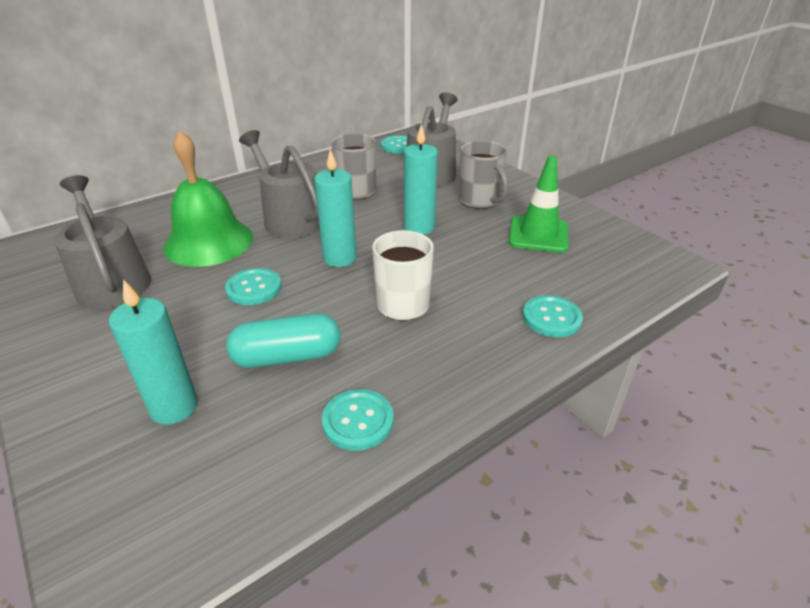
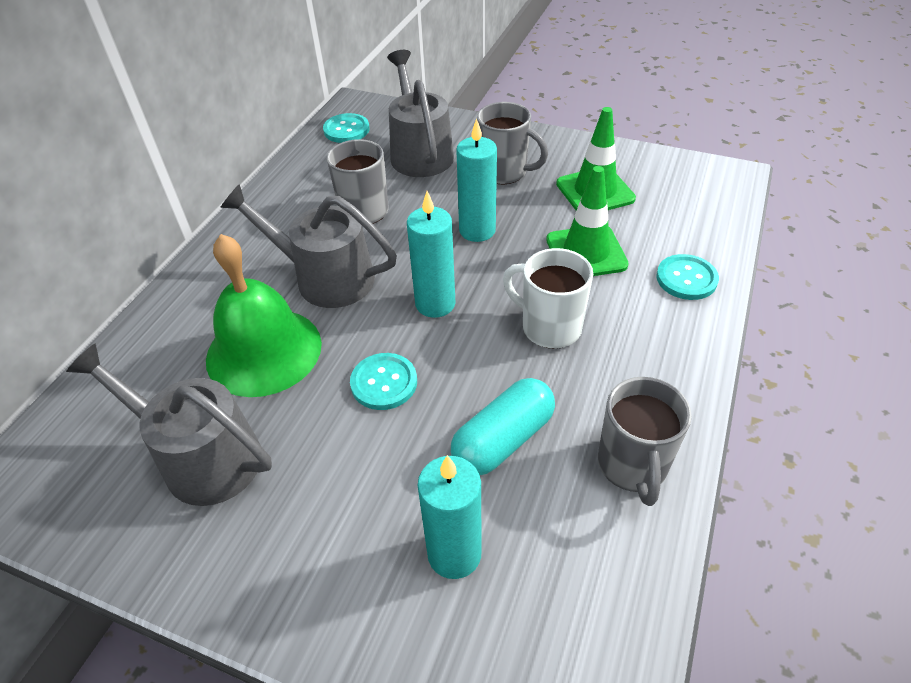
camera: 30 degrees left, 10 degrees up
(358, 421) = (632, 466): turquoise button -> grey mug
(485, 269) = (586, 252): none -> green traffic cone

